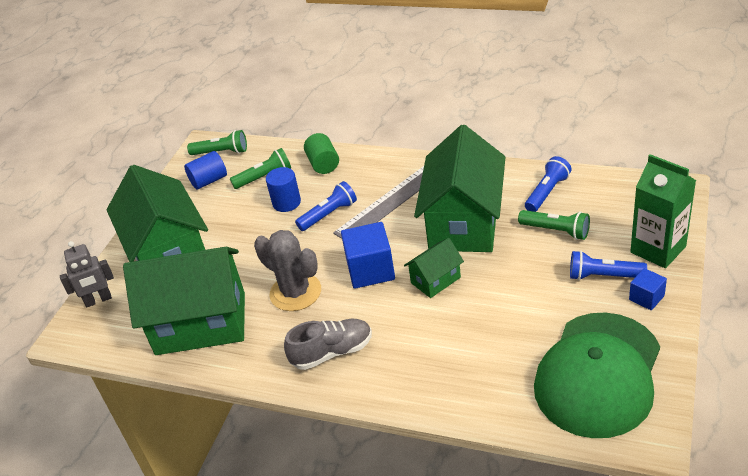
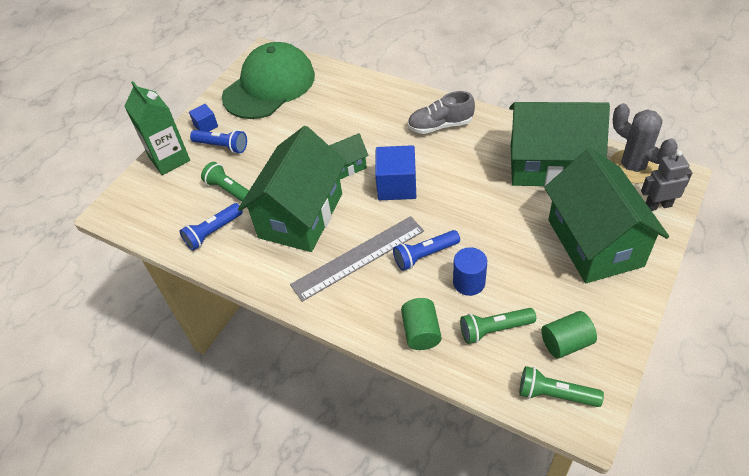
camera: 170 degrees left, 10 degrees up
(209, 181) = (566, 343): blue cylinder -> green cylinder
(295, 292) = (465, 178): grey cactus -> grey cactus (632, 167)

